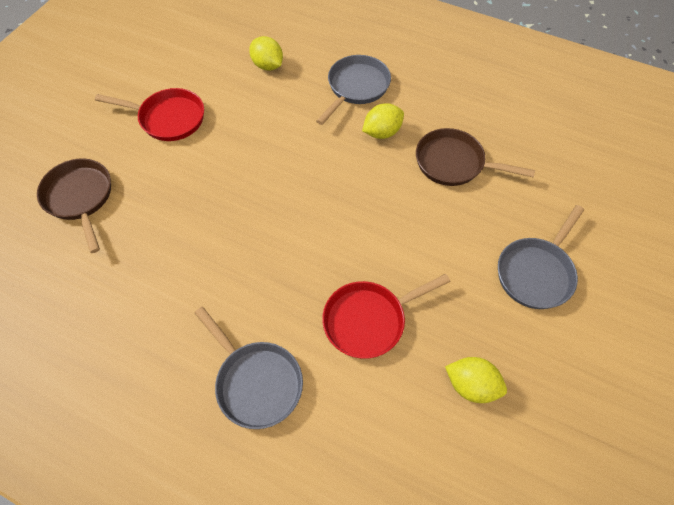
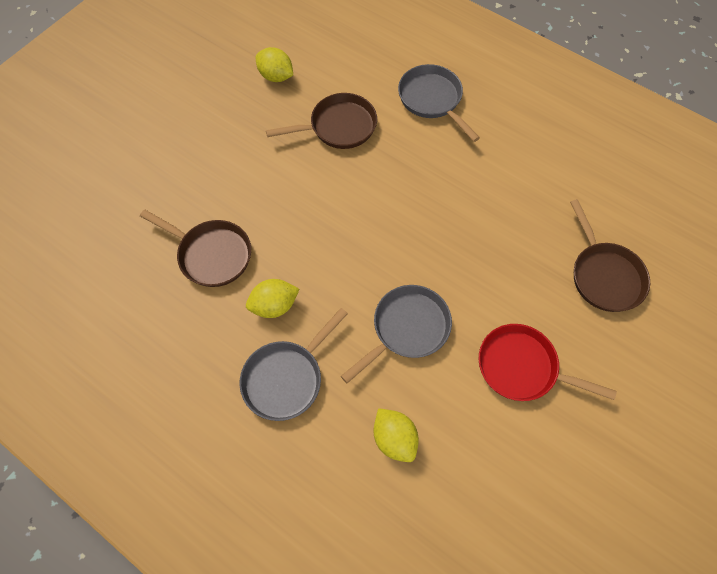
camera: 170 degrees left, 5 degrees up
(369, 320) = (338, 127): red pan -> brown pan
(536, 272) = (187, 141): grey pan -> grey pan (407, 329)

